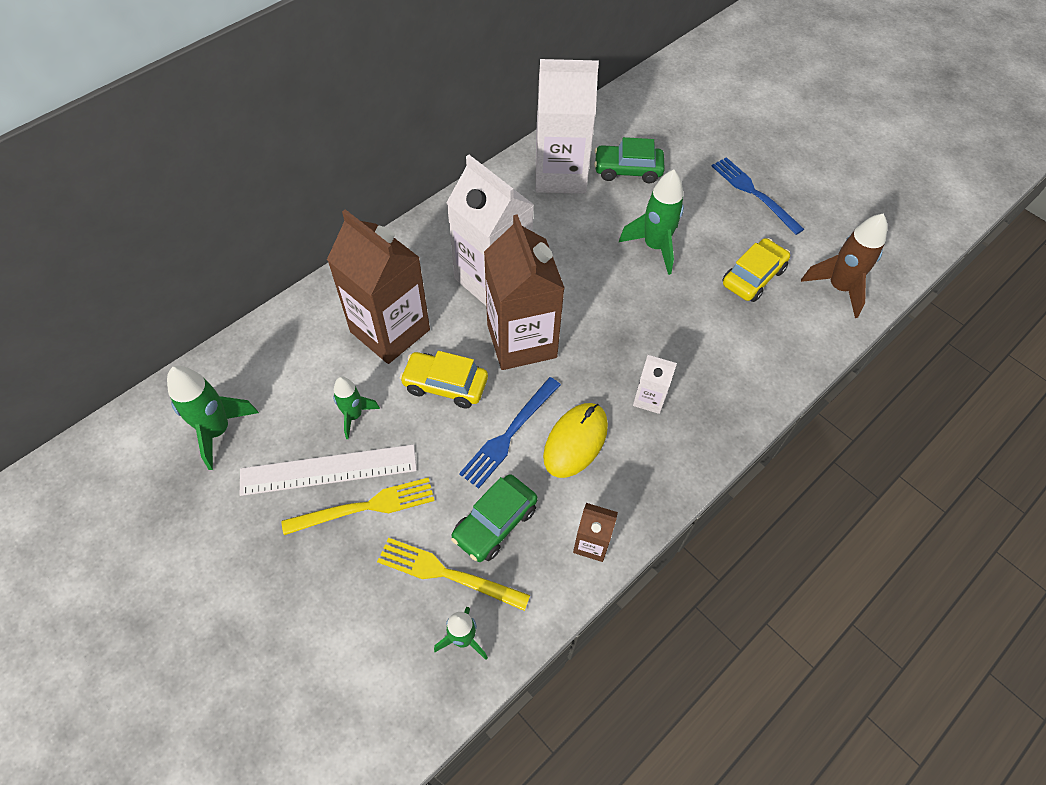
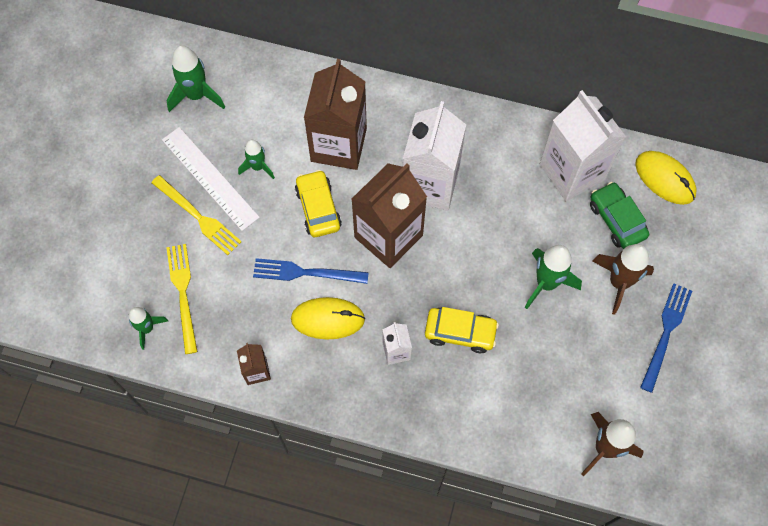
camera: 60 degrees right, 10 degrees up
(495, 523) = (234, 302): green car -> none
(612, 122) = (665, 179): none -> yellow mouse
(687, 198) = (619, 282): none -> brown rocket
(753, 277) = (568, 374): yellow car -> yellow car (460, 332)

